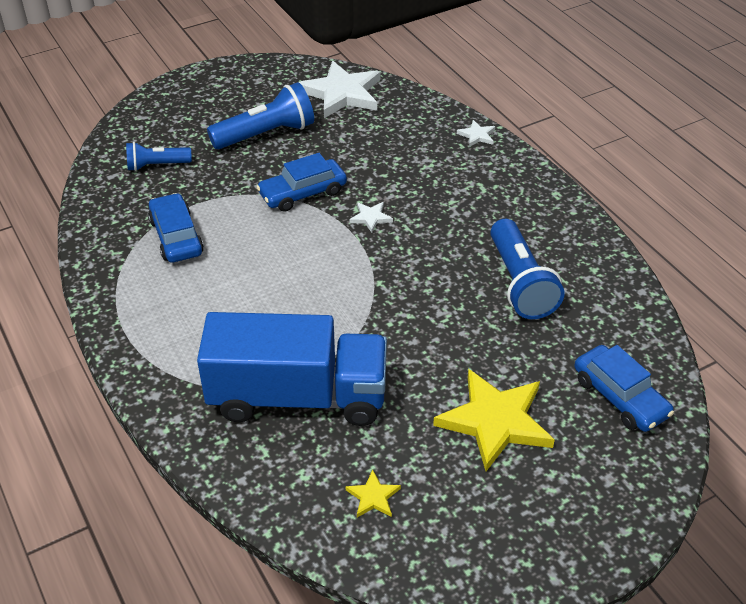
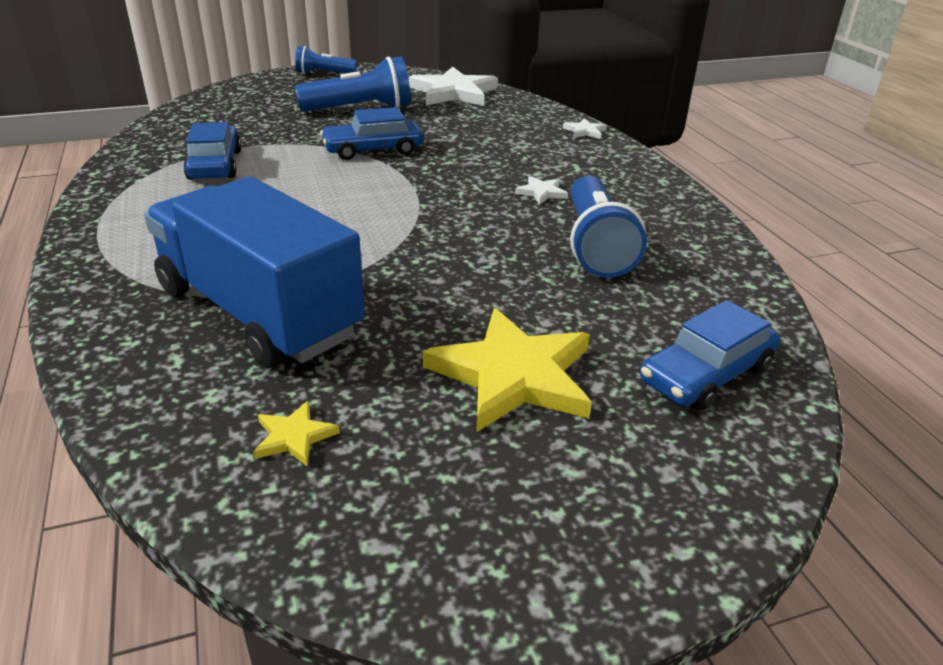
camera: 10 degrees right, 10 degrees down
(157, 165) = (234, 117): blue flashlight -> blue flashlight (324, 74)
(298, 396) = (258, 312): blue truck -> blue truck turned 150 degrees counterclockwise
(371, 217) = (438, 175): white star -> white star (541, 192)
(620, 397) = (706, 374): blue car -> blue car turned 75 degrees clockwise

